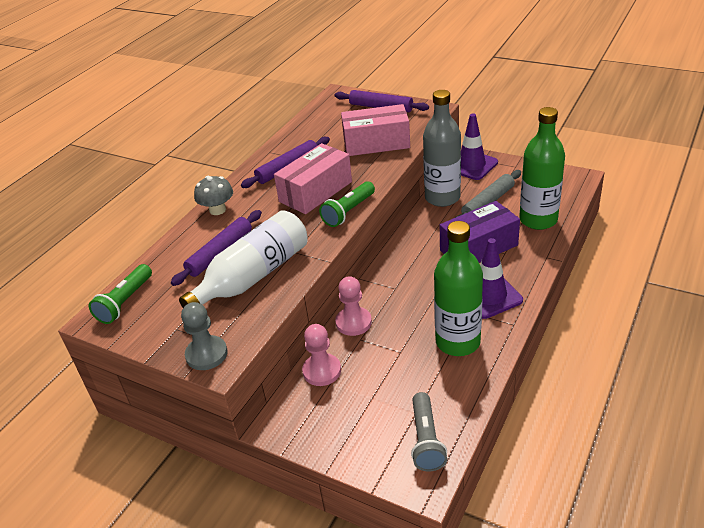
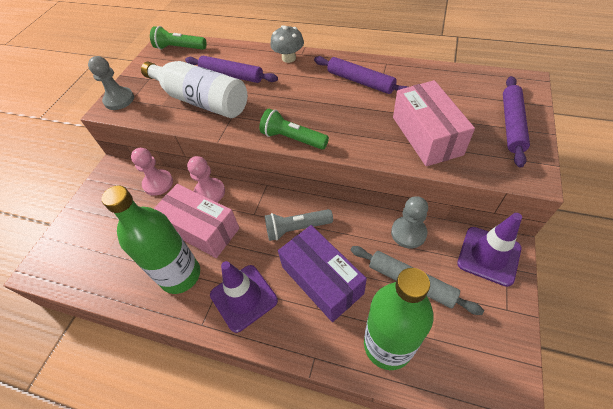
camera: 80 degrees right, 15 degrees up
(315, 191) = (324, 109): pink box -> pink box (201, 229)
(426, 440) = (77, 264): grey flashlight -> grey flashlight (297, 228)
(442, 198) = (408, 233): grey bottle -> grey pawn

